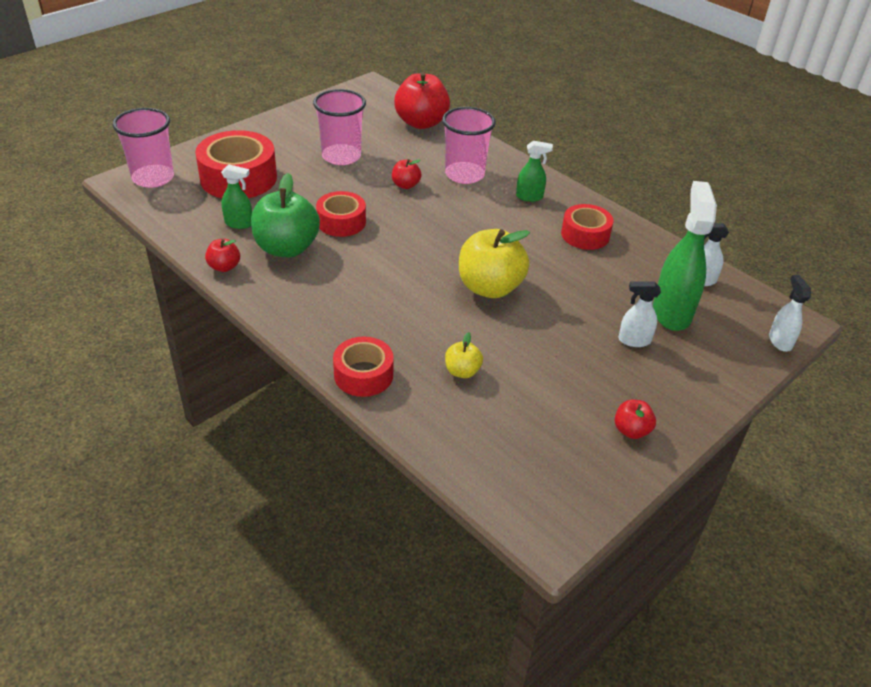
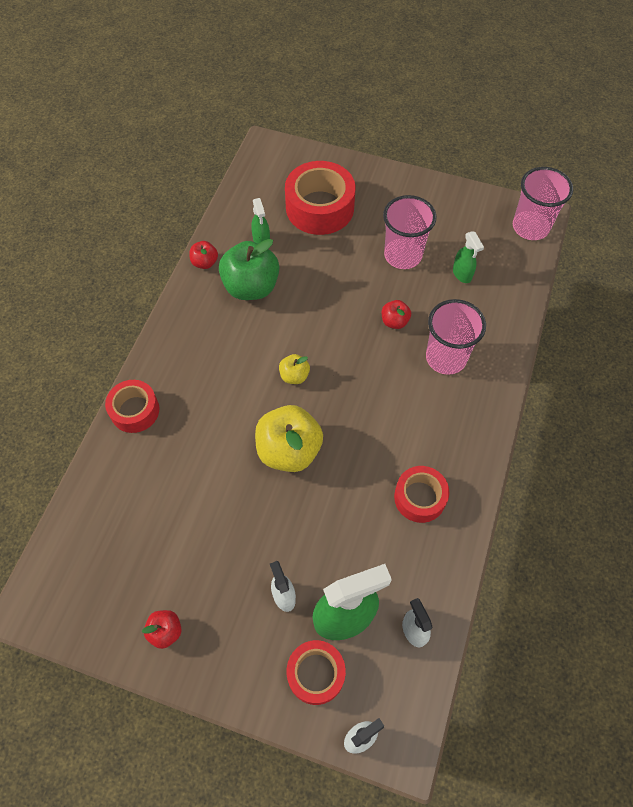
camera: 65 degrees right, 20 degrees up
(153, 178) = (282, 160): pink cup -> pink cup (530, 227)
(341, 222) = (308, 303): red tape -> red tape (316, 673)
(421, 123) = (507, 284): red apple -> none
(462, 371) = (172, 475): yellow apple -> yellow apple (294, 376)
(529, 197) = (449, 426): green spray bottle -> green spray bottle (462, 274)

